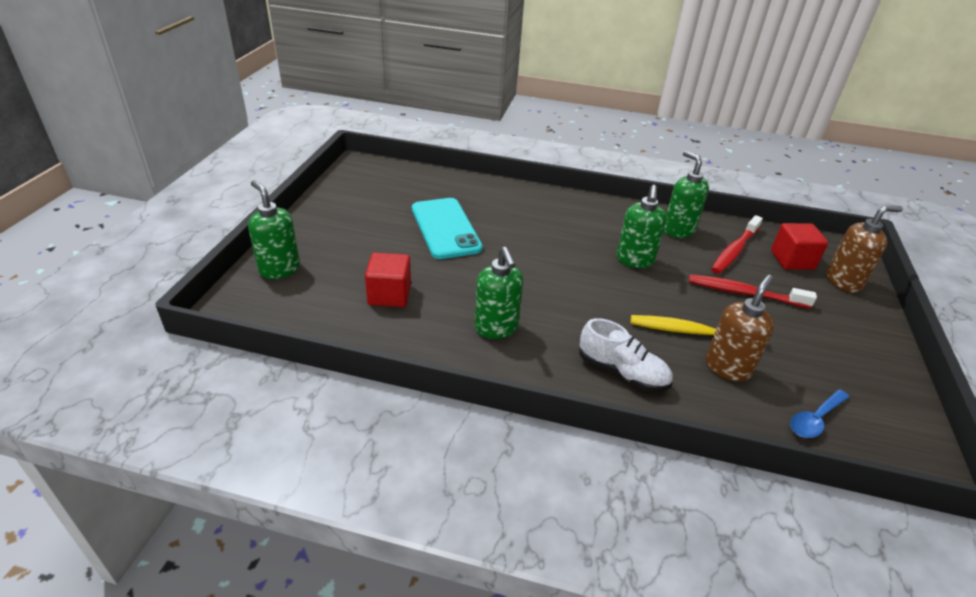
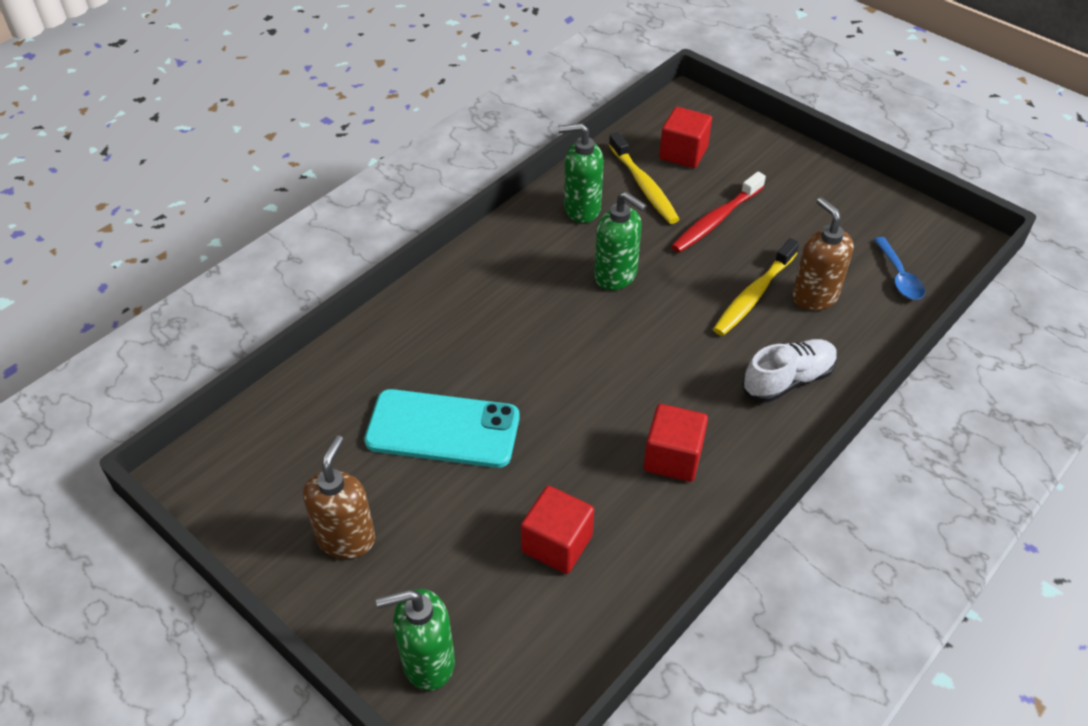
camera: 60 degrees left, 10 degrees up
(496, 328) = (673, 457): green soap dispenser -> red cube
(735, 250) = (643, 185): red toothbrush -> yellow toothbrush
(843, 281) = (734, 139): brown soap dispenser -> brown soap dispenser (346, 538)

